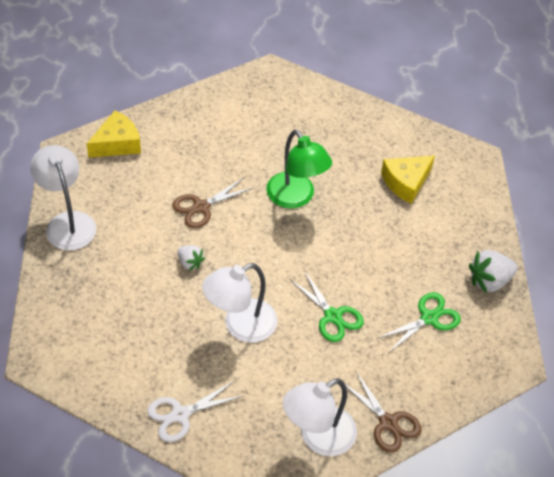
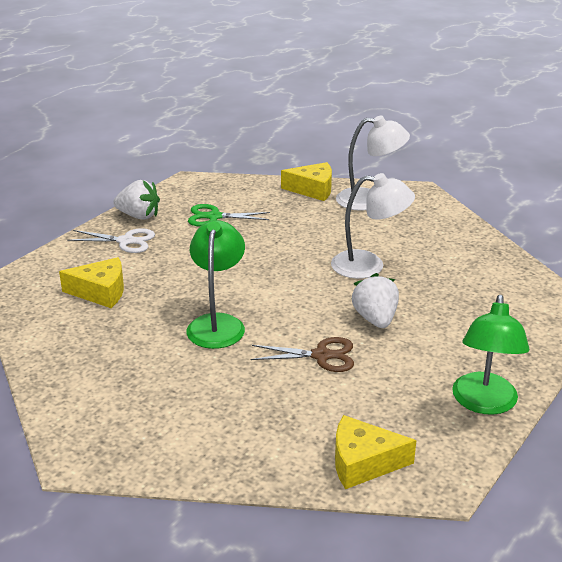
camera: 140 degrees left, 20 degrees down
(67, 222) = (484, 403): white lamp -> green lamp
(180, 415) = (464, 241): white scissors -> white scissors (126, 241)
(190, 263) = (375, 319): white strawberry -> white strawberry, size x1.67
(333, 316) = (286, 243): green scissors -> none
(388, 423) = (313, 189): brown scissors -> yellow cheese

